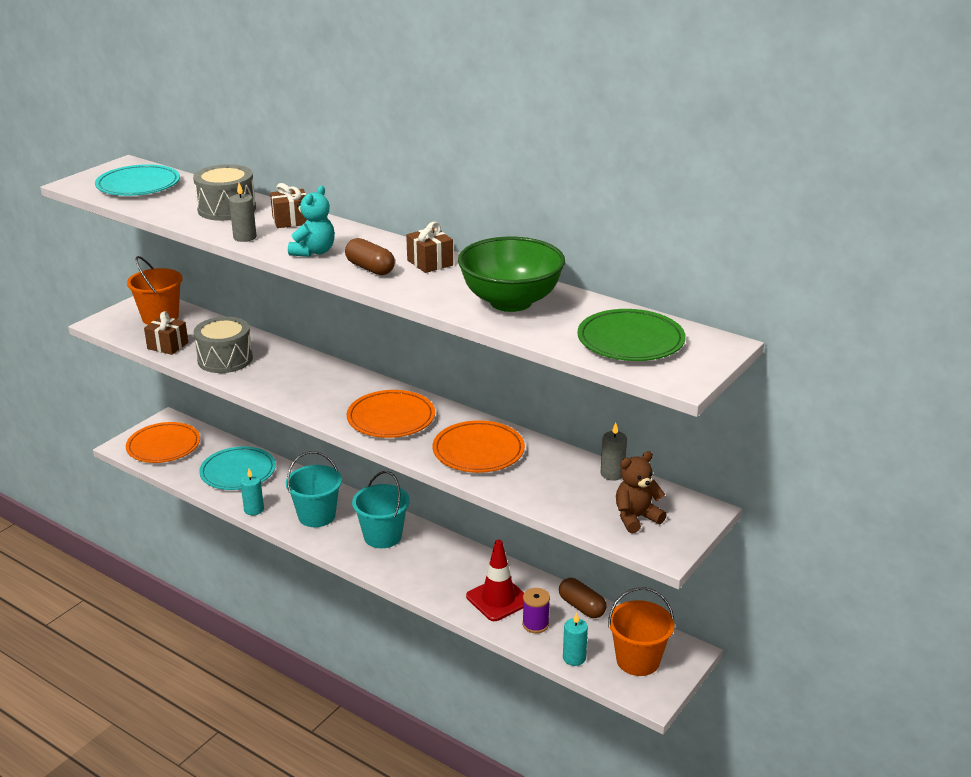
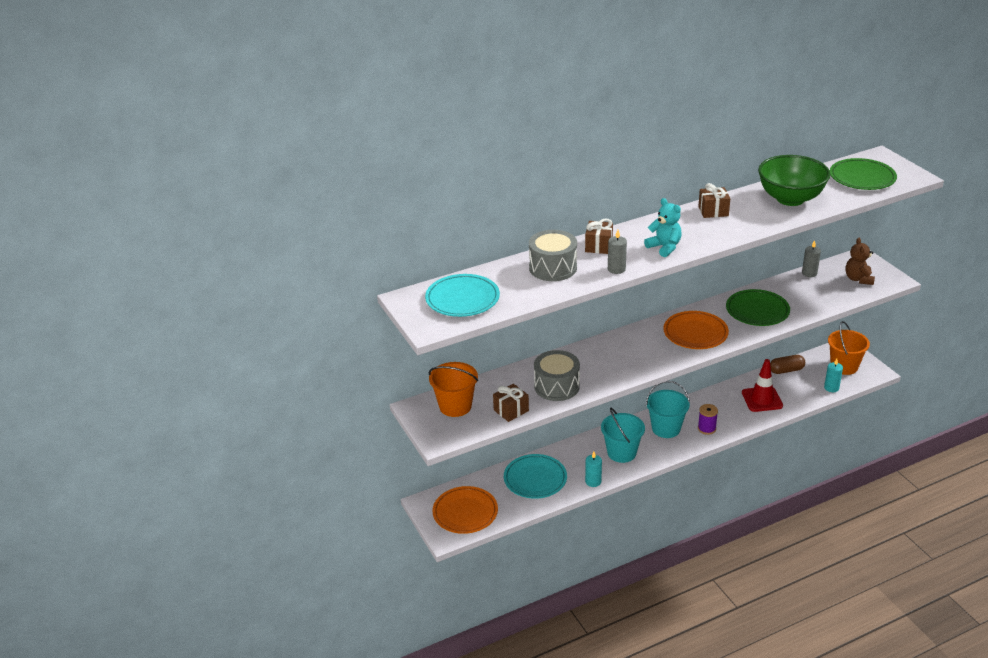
camera: 60 degrees left, 5 degrees up
(370, 268) = (707, 233): brown capsule -> none
(478, 451) = (757, 311): orange plate -> green plate
(535, 624) = (794, 392): purple spool -> purple spool (706, 428)

